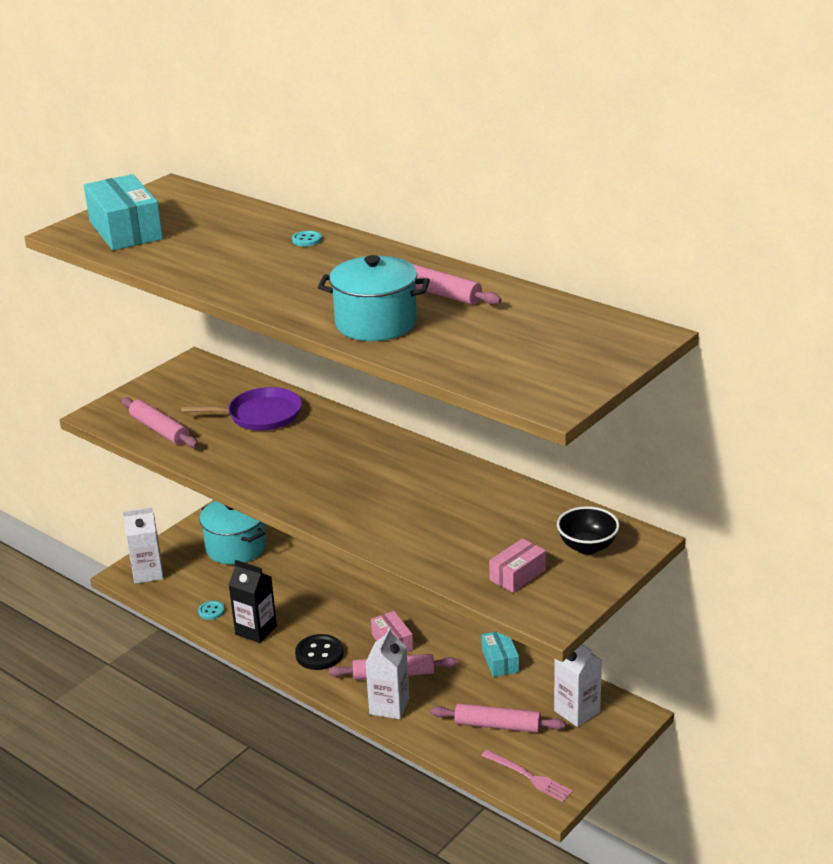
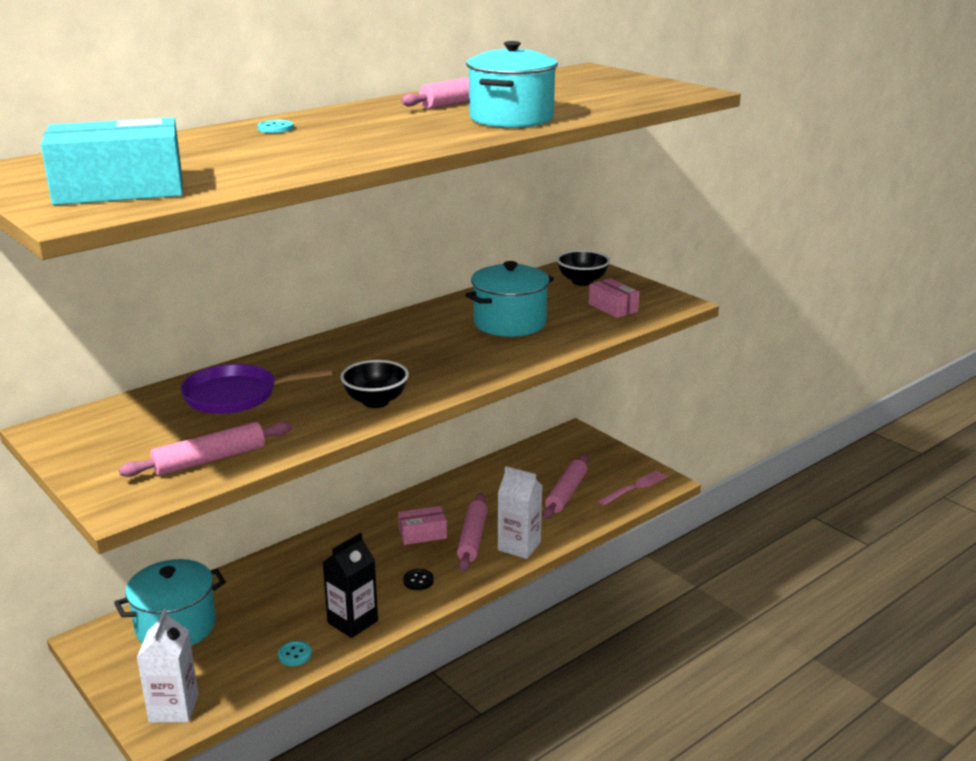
camera: 80 degrees left, 5 degrees down
(260, 415) = (236, 395): purple pan -> purple pan turned 105 degrees counterclockwise
(263, 476) = (376, 401): none -> black bowl
(319, 654) = (418, 581): black button -> black button, size x0.57
(450, 516) = (509, 323): none -> turquoise pot
(500, 661) = (480, 480): turquoise box -> none
(577, 711) = (561, 455): white carton -> none

